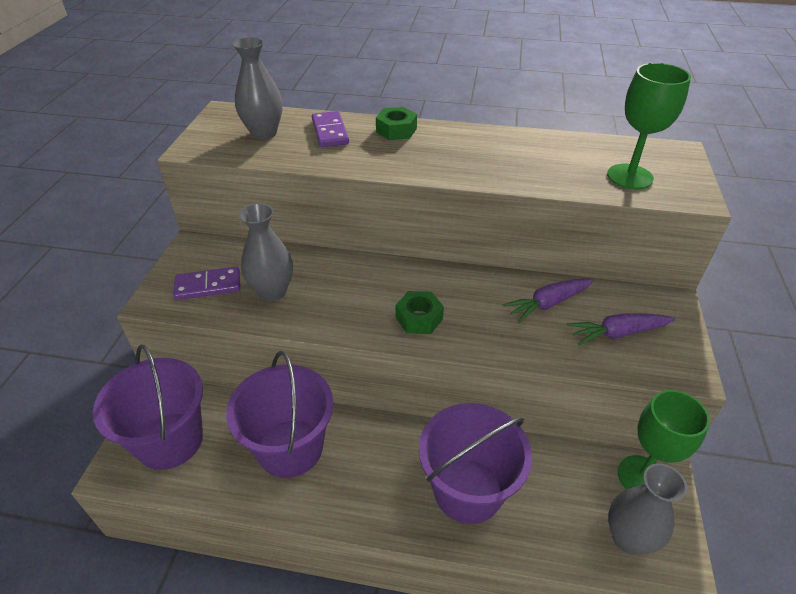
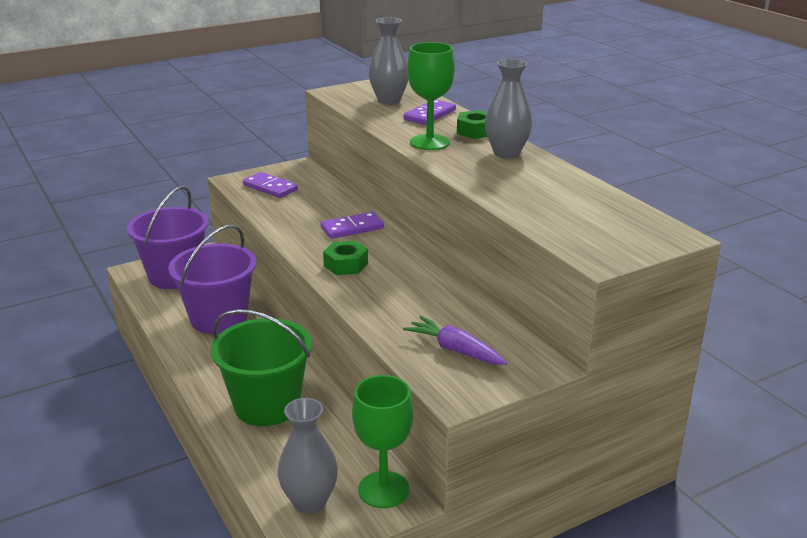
camera: 50 degrees right, 15 degrees down
(272, 291) = (295, 208): grey vase -> grey vase (506, 153)
(357, 279) = (352, 228): none -> purple domino
(467, 490) = (267, 405): purple bucket -> green bucket
(547, 304) = (443, 308): purple carrot -> none
(629, 177) = (579, 226): green goblet -> green goblet (429, 142)

